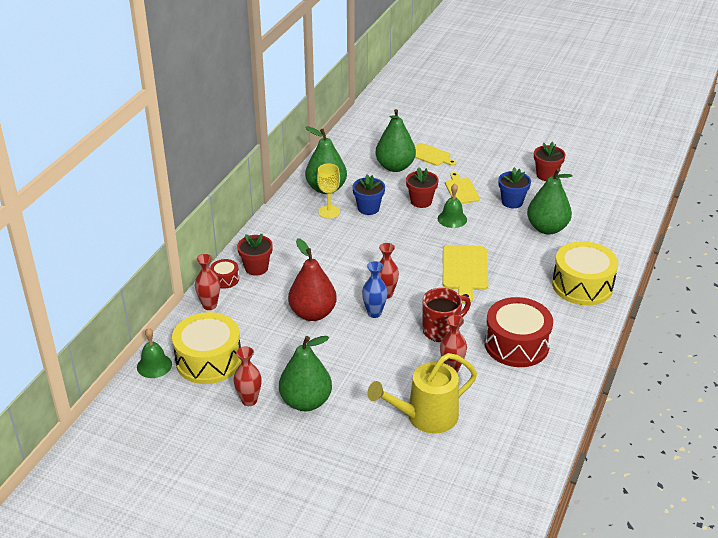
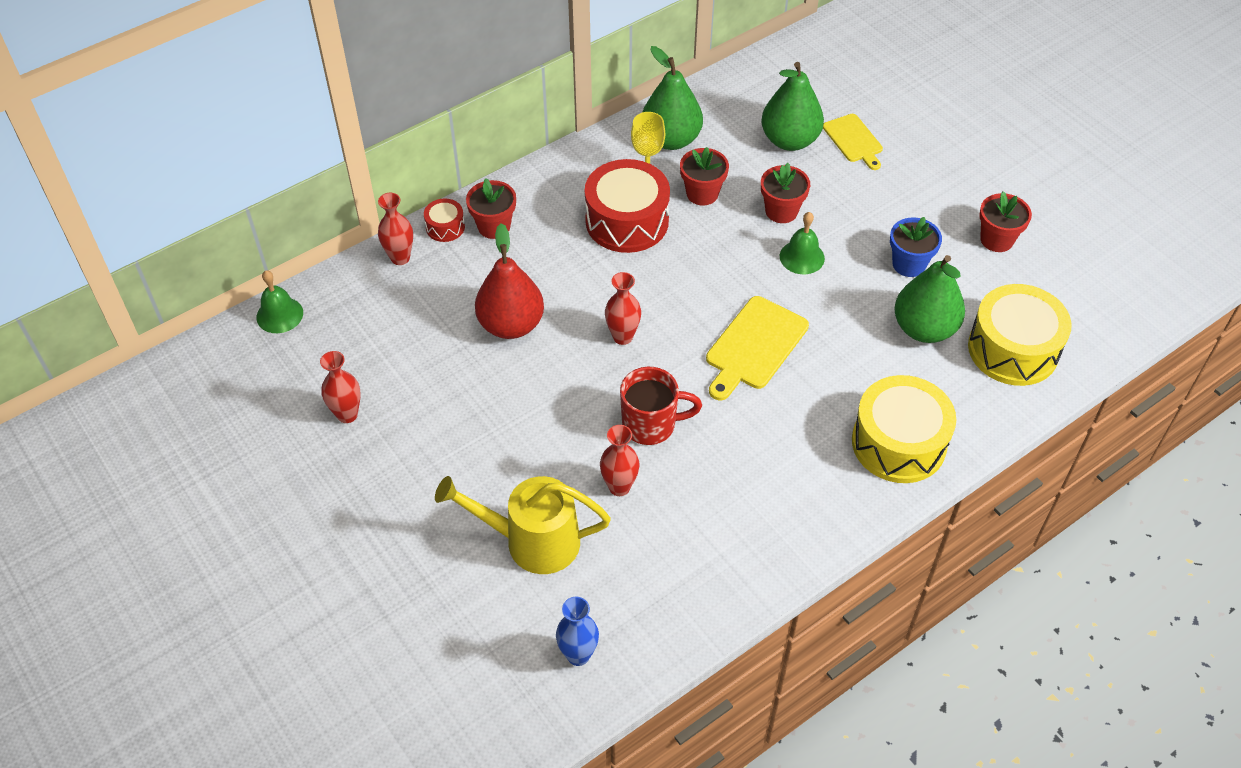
camera: 30 degrees right, 15 degrees up
(208, 360) = (343, 336): yellow drum -> yellow drum (1013, 349)
(306, 402) = (409, 448): green pear -> none
(368, 208) = (702, 193): blue flower pot -> red flower pot
(374, 313) = (586, 359): blue vase -> blue vase (578, 655)
(461, 190) = (852, 215): yellow cutting board -> none
(516, 344) = (731, 492): red drum -> red drum (627, 221)

